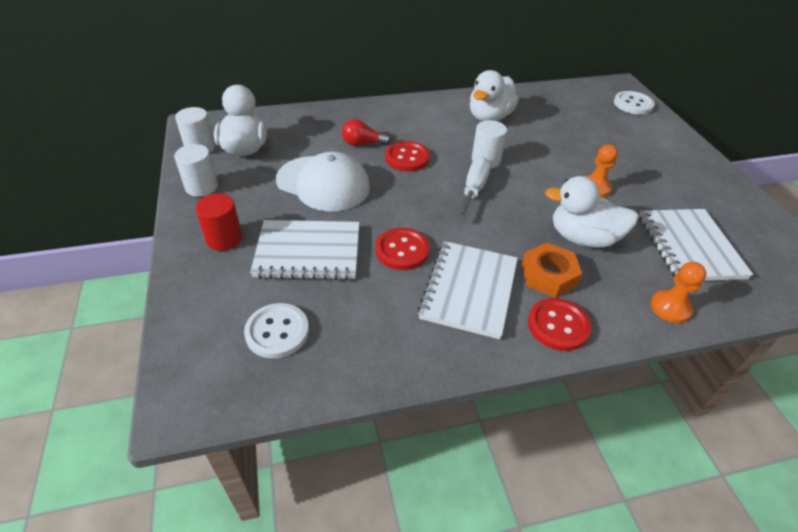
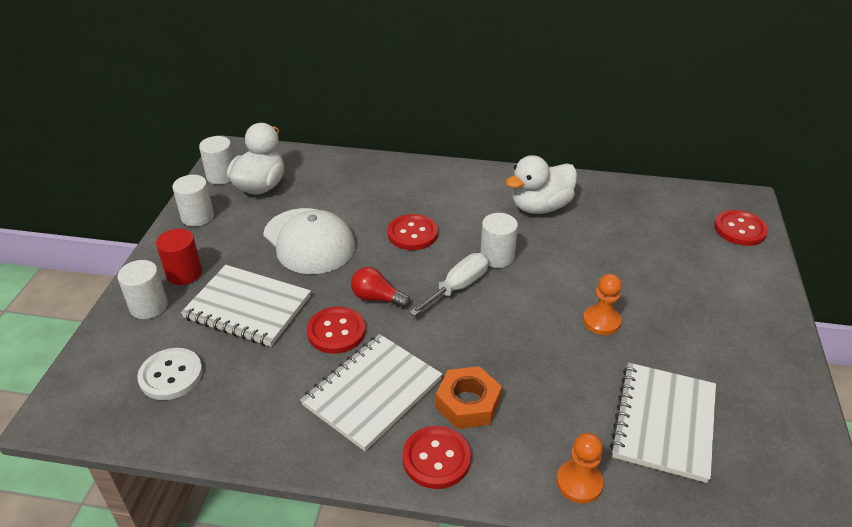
camera: 25 degrees right, 5 degrees down
(209, 277) = (149, 306): none -> white cylinder
(362, 144) = (377, 207): red light bulb -> red light bulb (377, 298)
(583, 238) = (539, 374): white duck -> none
(633, 104) = (740, 229): white button -> red button

